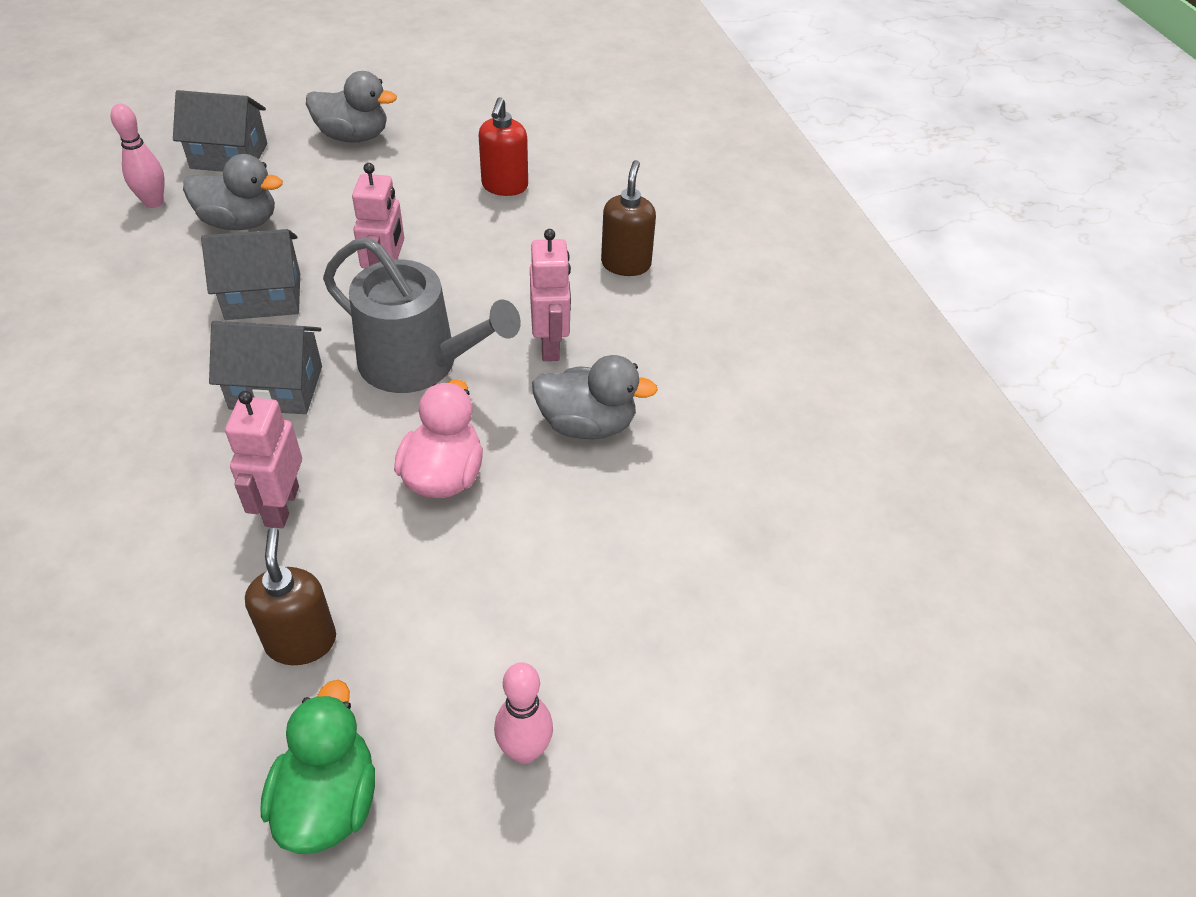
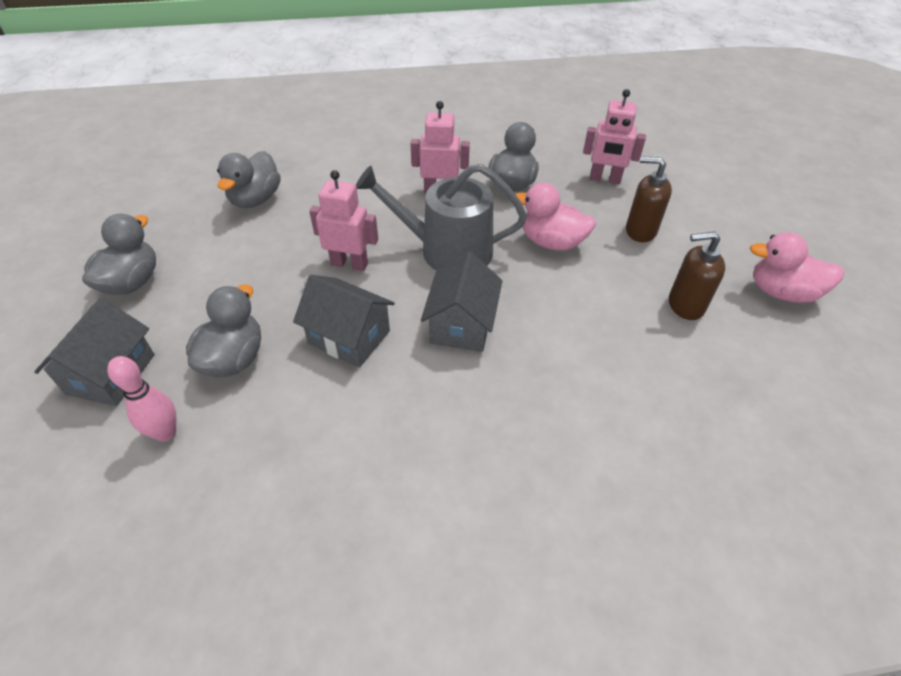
camera: 80 degrees left, 0 degrees up
(263, 296) = (349, 337): grey house -> grey house turned 60 degrees counterclockwise
(281, 506) = (579, 318): pink robot -> pink robot (604, 179)
(328, 800) = (781, 292): green duck -> pink duck
(418, 363) = (447, 250): grey watering can -> grey watering can turned 120 degrees counterclockwise
(504, 186) = (255, 199): red soap dispenser -> grey duck
(524, 750) = (733, 222): pink bowling pin -> none
(626, 264) = (368, 155): brown soap dispenser -> brown soap dispenser (640, 231)

